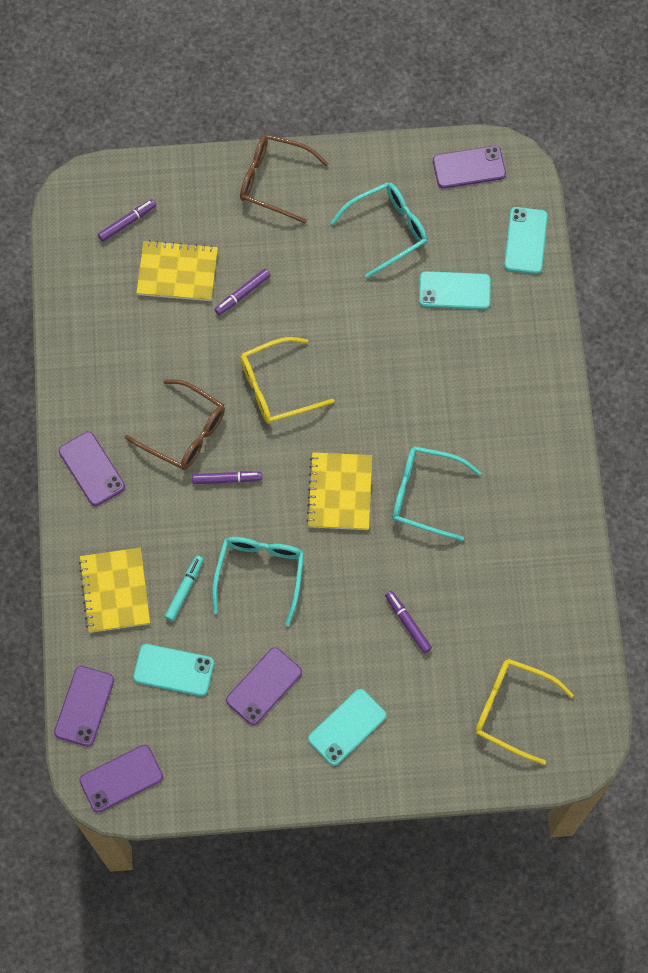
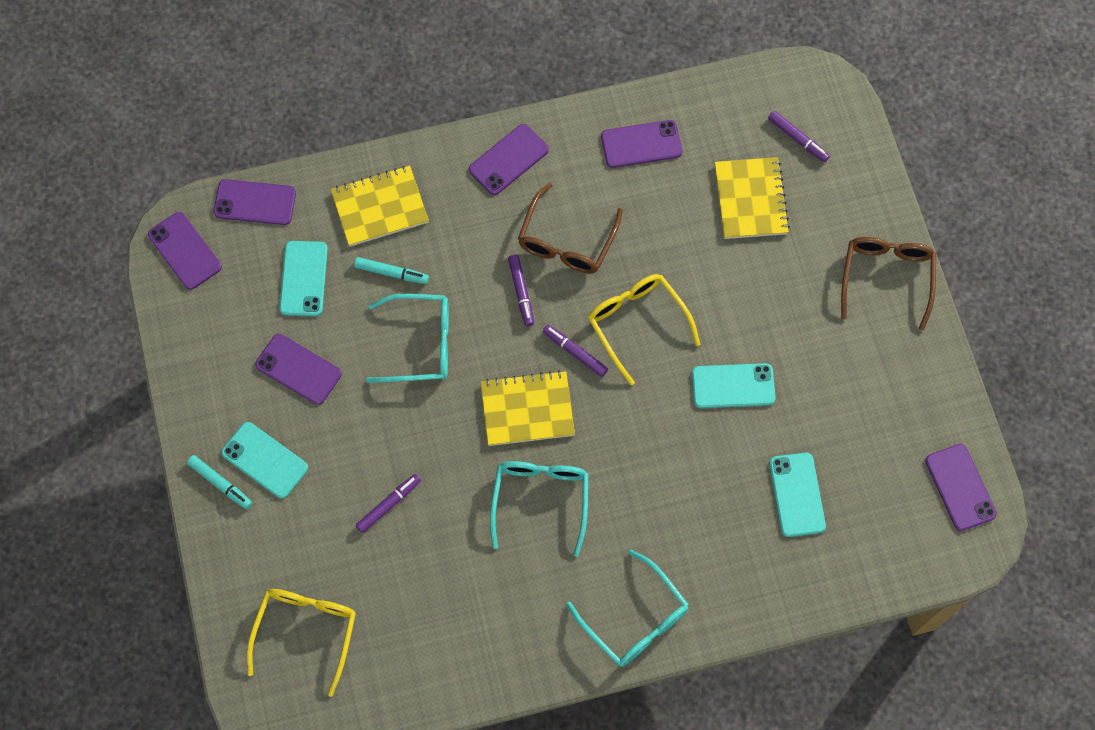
camera: 80 degrees right, 0 degrees up
(102, 352) = (641, 144): none -> purple phone
(242, 294) = (740, 269): purple marker -> purple marker (575, 352)
(362, 770) = (220, 483): none -> turquoise marker
(387, 230) = (855, 408): turquoise glasses -> turquoise glasses (634, 618)
(525, 241) = (880, 566): turquoise phone -> turquoise phone (733, 386)

